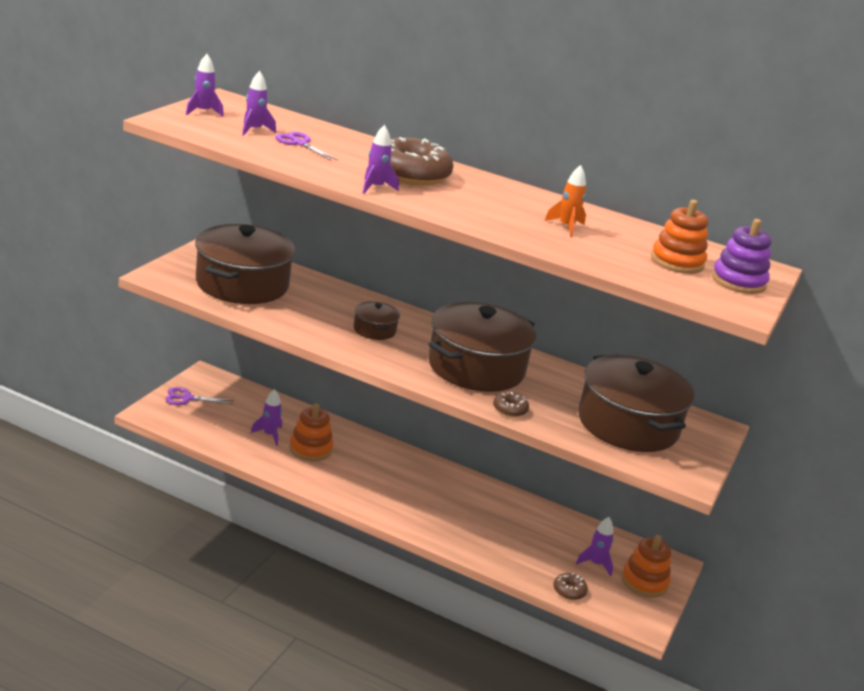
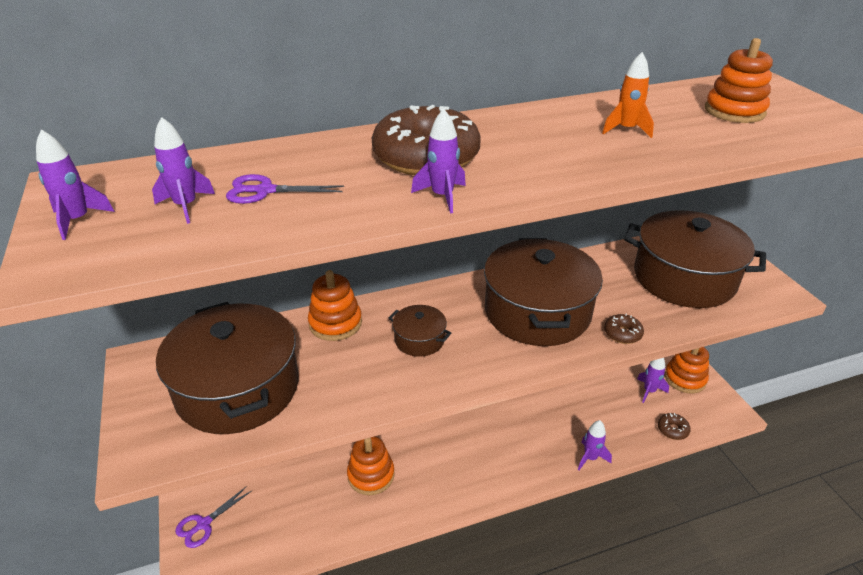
camera: 40 degrees left, 10 degrees up
(269, 435) = (323, 493): purple rocket -> purple rocket (590, 458)
(341, 295) = (335, 323): none -> orange stacking toy
(738, 281) = (788, 103): purple stacking toy -> none

